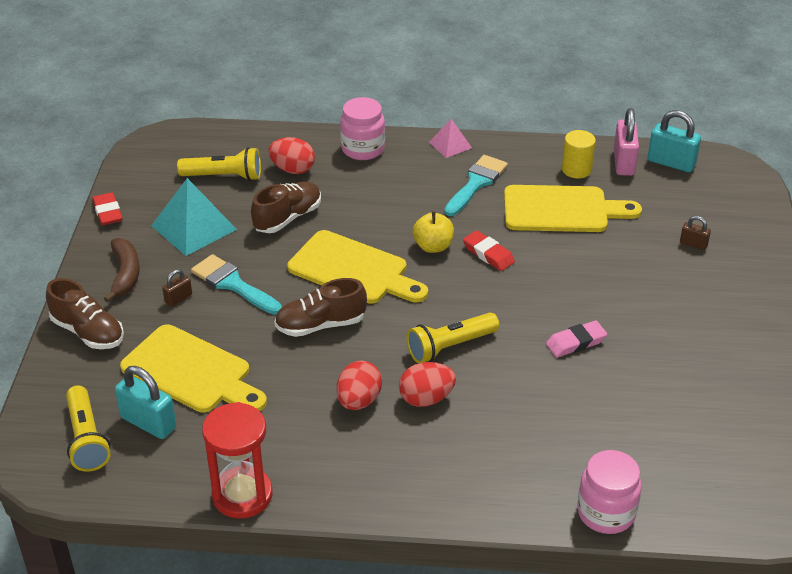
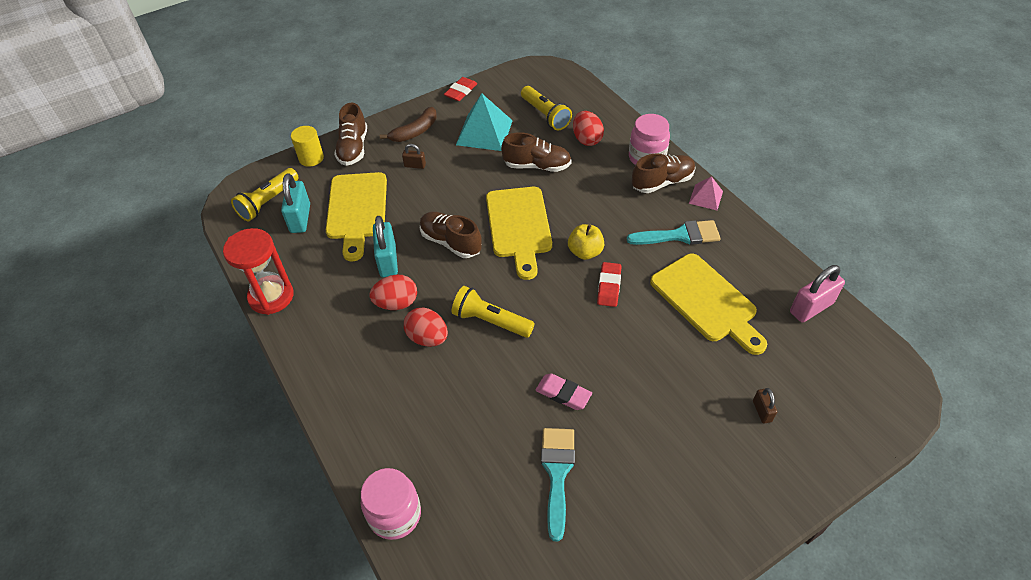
camera: 55 degrees right, 10 degrees up
(233, 284) = (450, 180): turquoise brush -> turquoise brush (557, 473)
(403, 158) = (662, 182): none -> brown shoe
(576, 169) = (765, 283): yellow cylinder -> yellow cylinder (311, 158)
(671, 163) = (850, 339): turquoise padlock -> turquoise padlock (388, 261)

